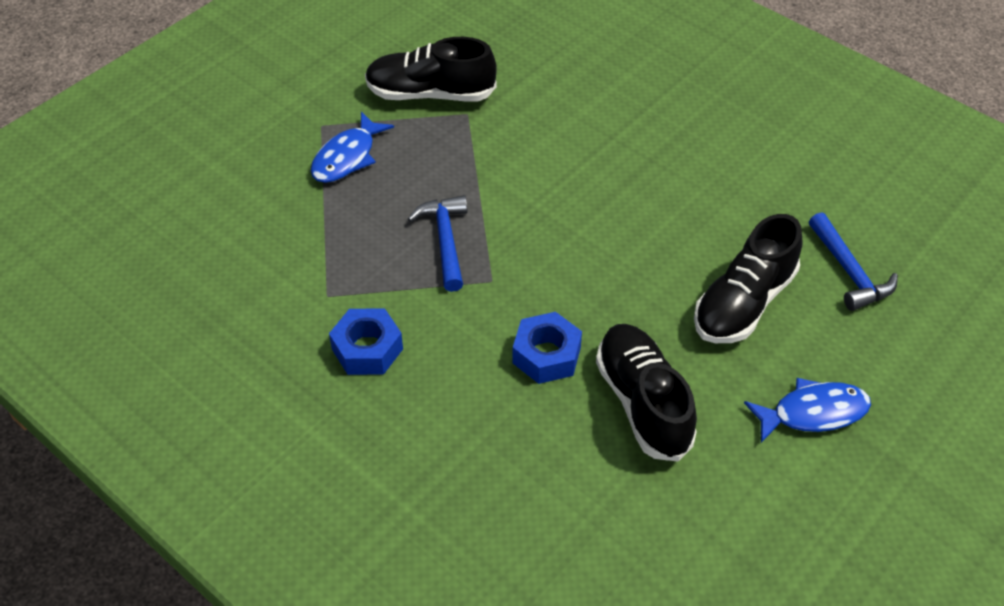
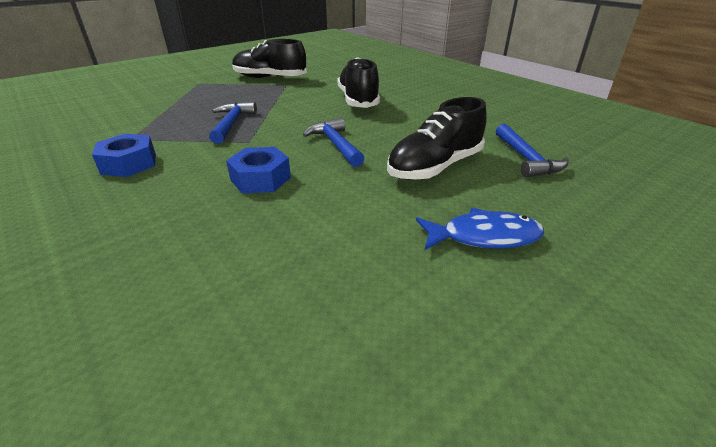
camera: 10 degrees right, 15 degrees down
(347, 157) = (202, 93): blue fish -> none
(608, 272) = (335, 144): none -> blue hammer
(643, 403) = (323, 213): black shoe -> black shoe (358, 100)

